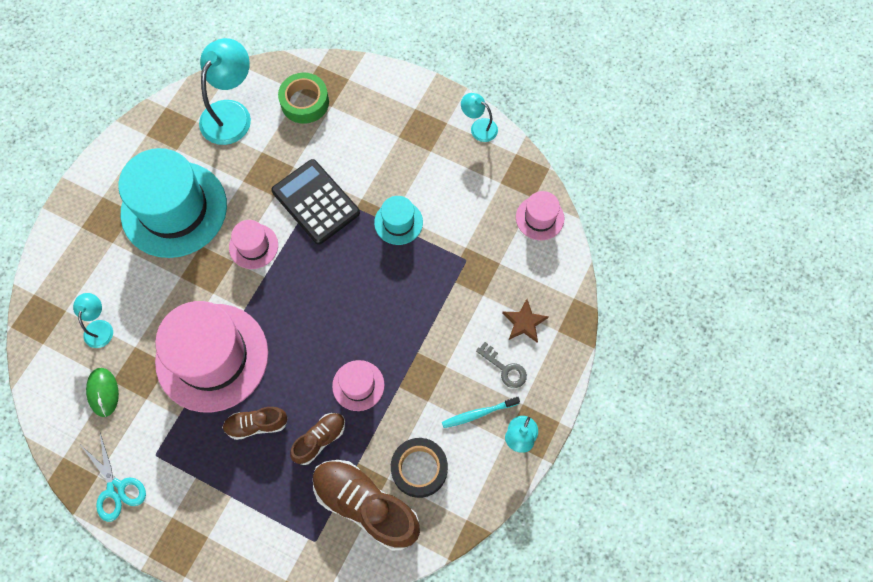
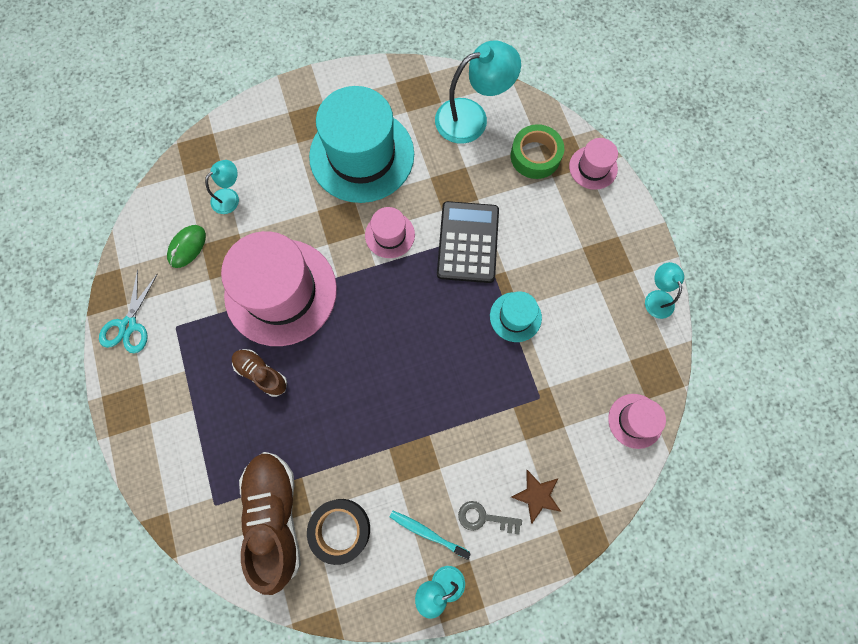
camera: 45 degrees right, 5 degrees up
(320, 439) = (293, 430): brown shoe -> none
(358, 385) = (360, 417): pink hat -> pink hat (593, 167)
(505, 368) = (484, 518): grey key -> grey key turned 105 degrees clockwise

